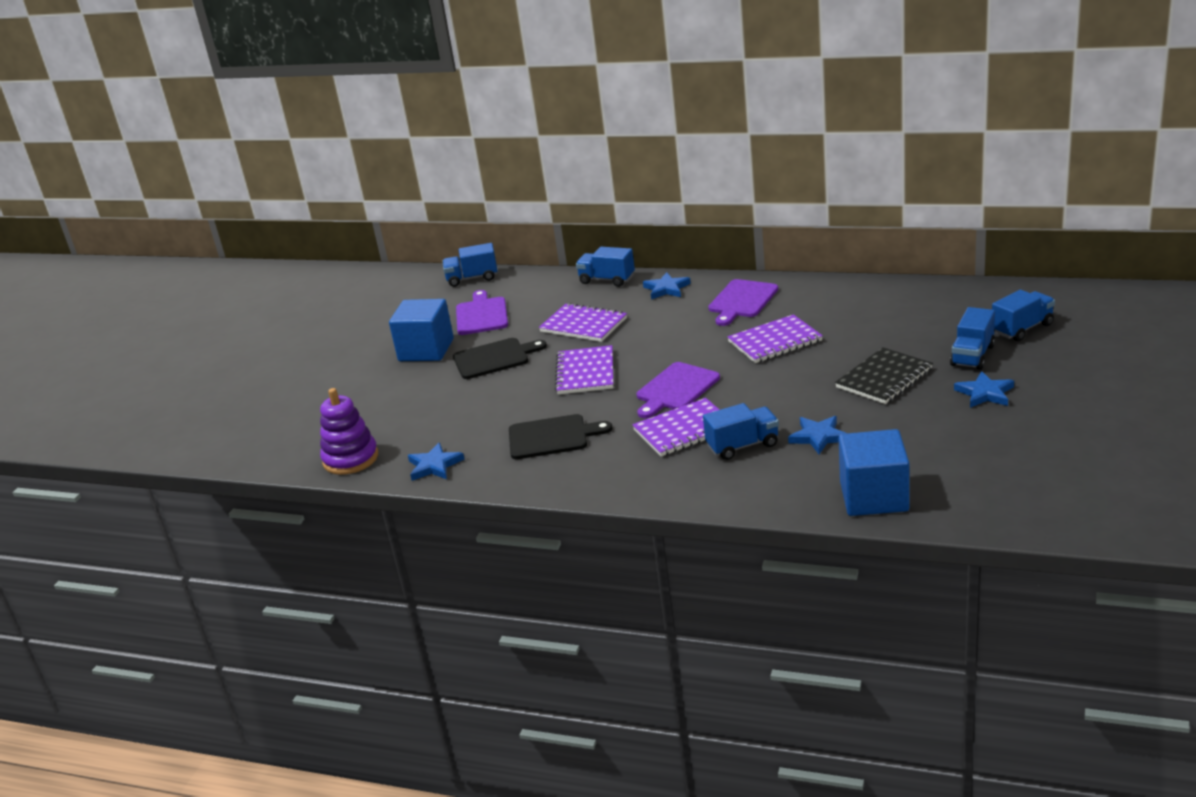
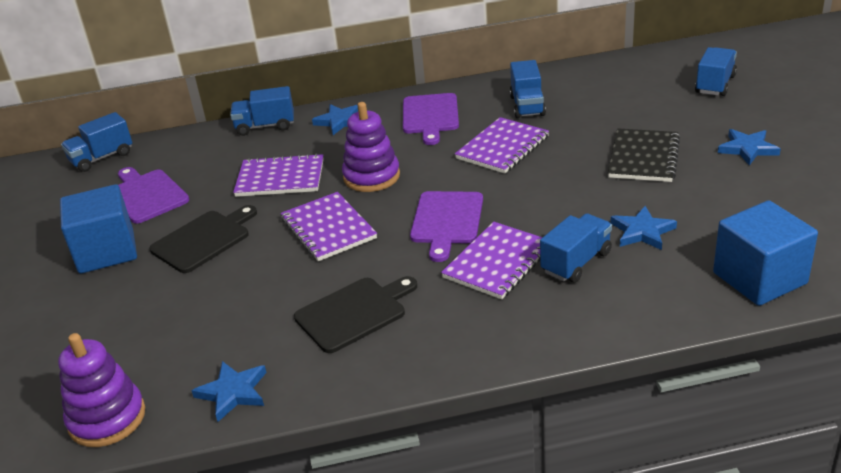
camera: 30 degrees left, 5 degrees up
(651, 340) = (371, 176): none -> purple stacking toy
(972, 356) = (699, 118): blue truck -> blue truck (527, 106)

